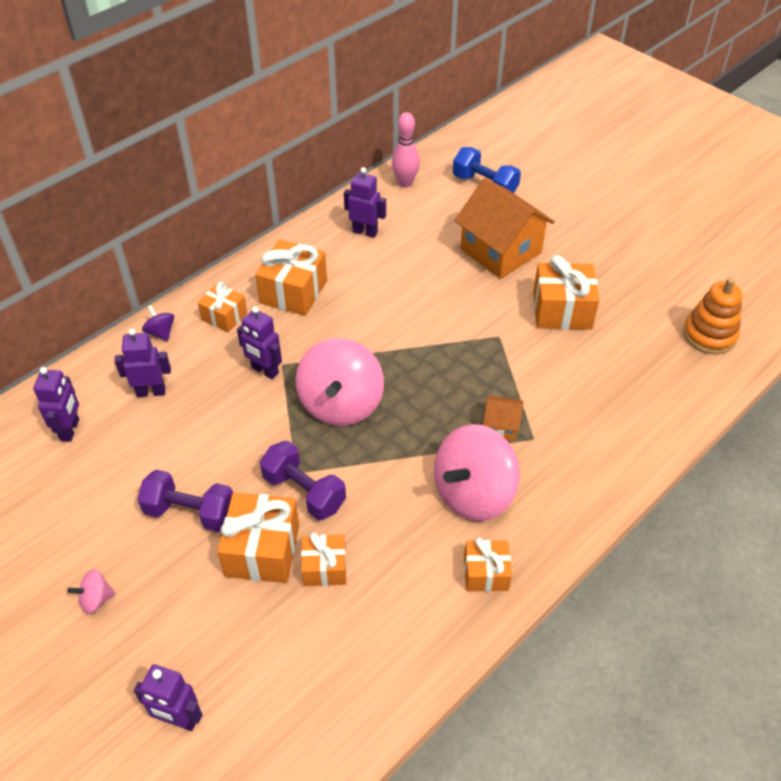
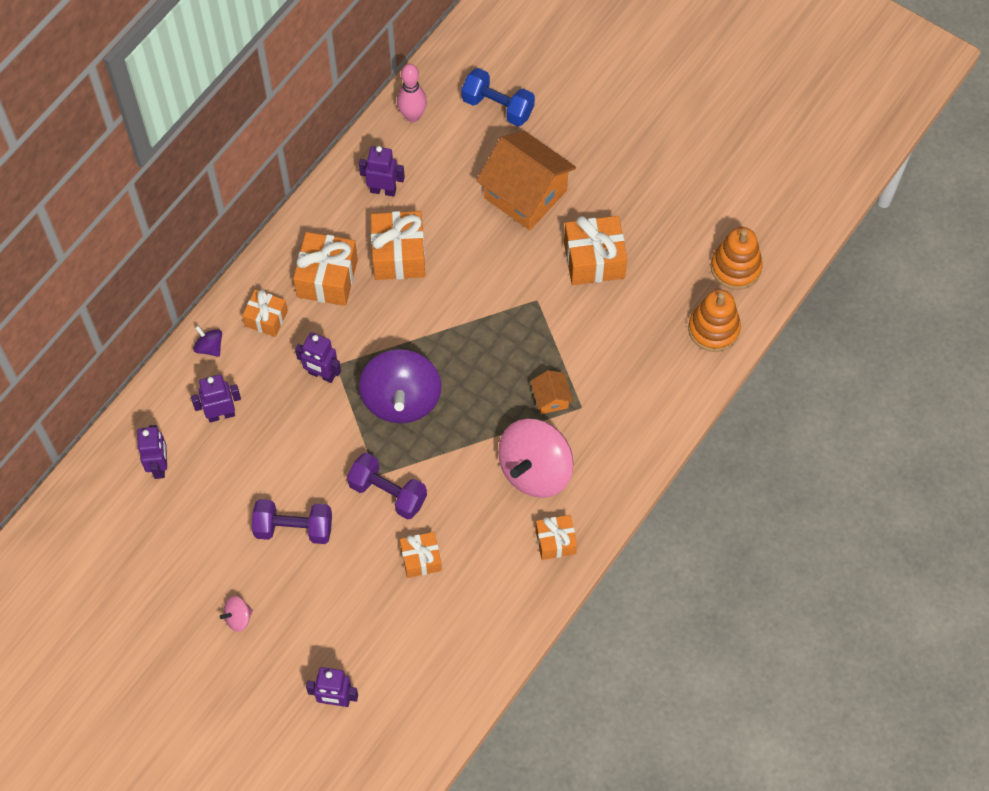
camera: 10 degrees left, 15 degrees up
(262, 550) = (365, 552): orange gift -> orange gift (398, 255)
(341, 404) = (401, 399): pink spinning top -> purple spinning top
(501, 426) = (551, 399): orange house -> orange house turned 75 degrees clockwise
(684, 385) = (713, 329): none -> orange stacking toy

